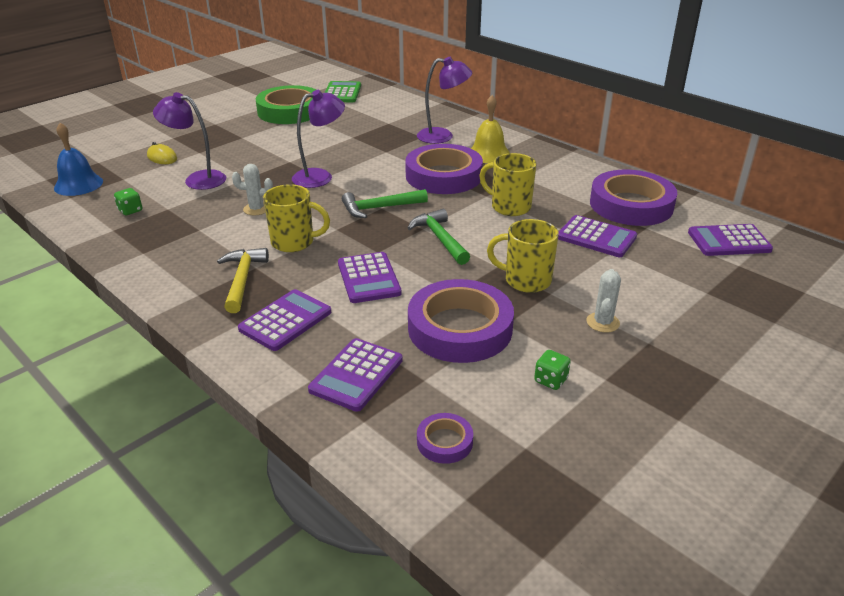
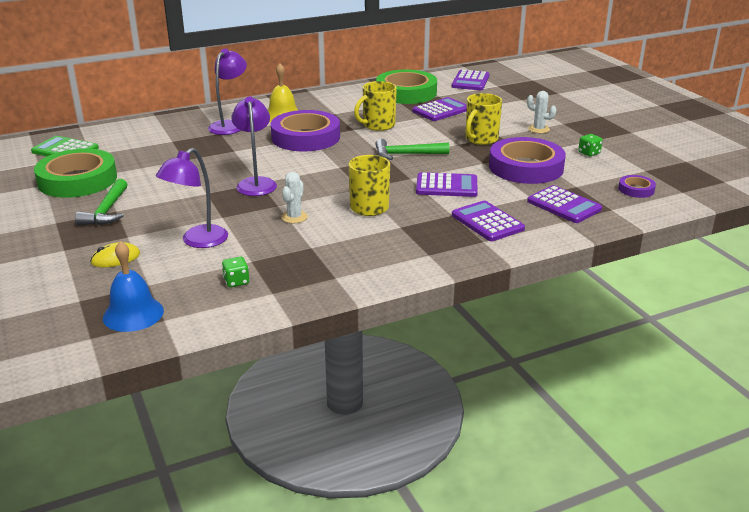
camera: 70 degrees left, 5 degrees down
(242, 279) = (416, 233): yellow hammer -> none
(379, 208) = (339, 168): green hammer -> green hammer (107, 211)
(631, 205) = (406, 93): purple tape -> green tape

